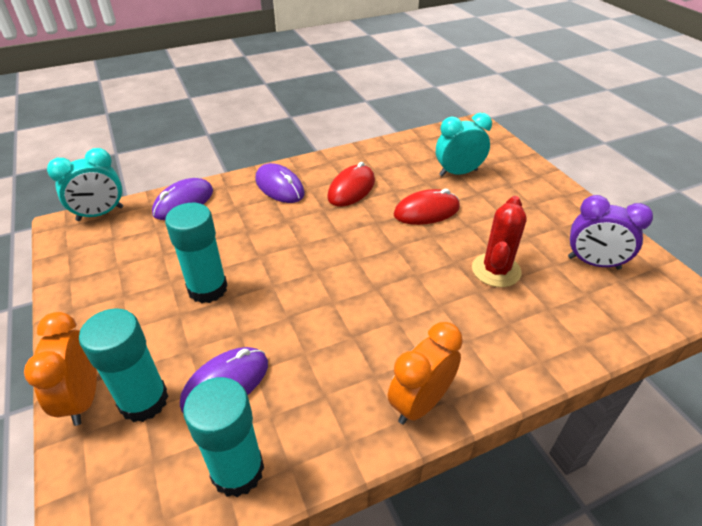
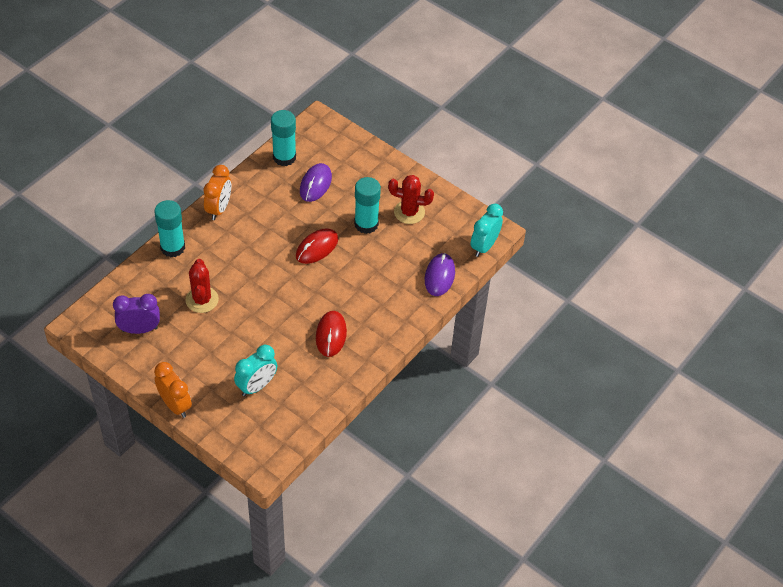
camera: 150 degrees right, 10 degrees up
(83, 398) = (375, 156): orange clock -> orange clock (175, 405)
(136, 283) = (409, 212): none -> red cactus
(144, 401) = (346, 165): turquoise glue stick -> turquoise glue stick (172, 247)
(279, 187) = (385, 316): purple mouse -> none
(426, 211) = (265, 334): red mouse -> red mouse (317, 248)

